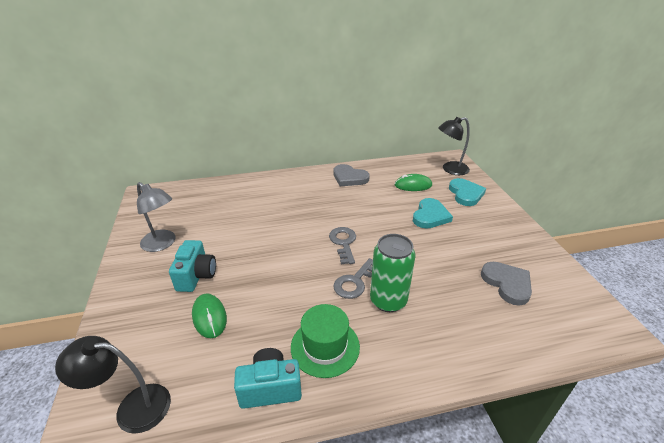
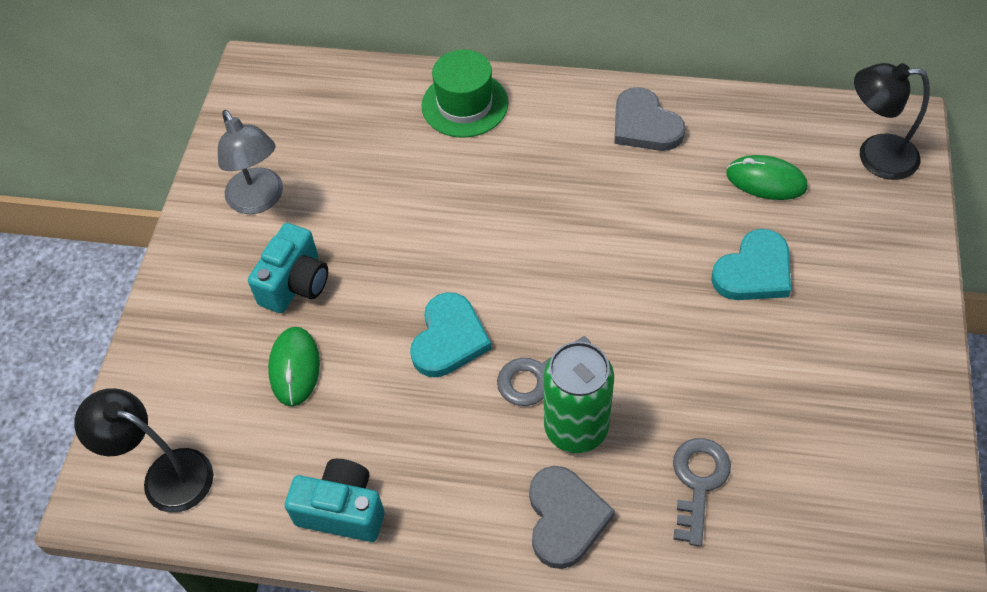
camera: 25 degrees right, 20 degrees up
(325, 346) = (441, 474): green hat -> green hat (465, 104)
(343, 243) = (558, 287): grey key -> grey key (698, 482)
(465, 194) = (864, 235): turquoise heart -> turquoise heart (449, 339)
(507, 284) = (802, 464): grey heart -> grey heart (565, 518)

